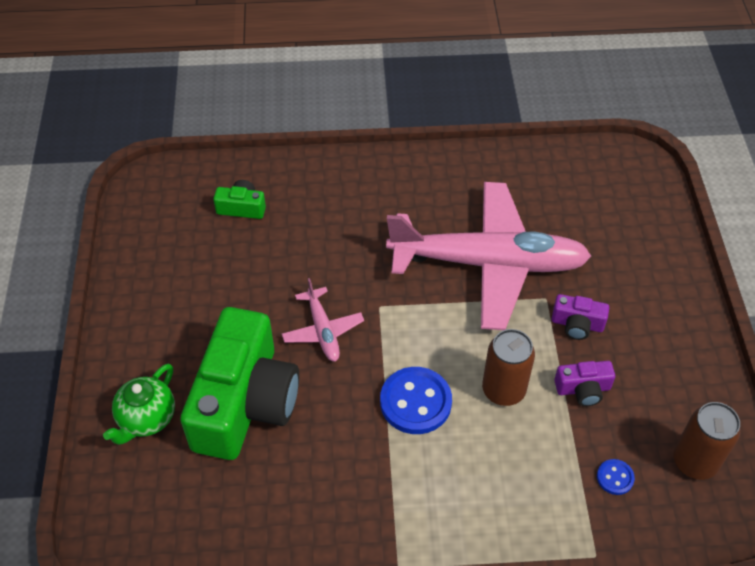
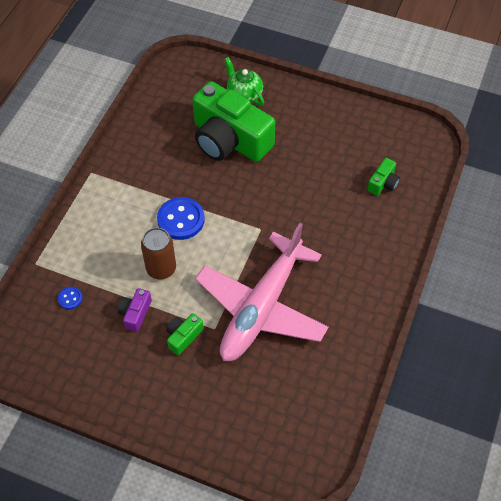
camera: 115 degrees right, 5 degrees up
(323, 330) = (258, 192): pink plane -> none
(577, 324) = (183, 336): purple camera -> green camera
(694, 462) = (51, 348): brown can -> none

